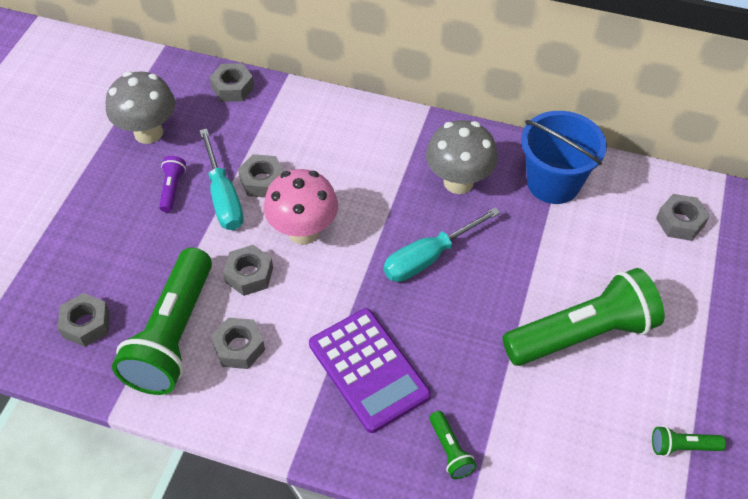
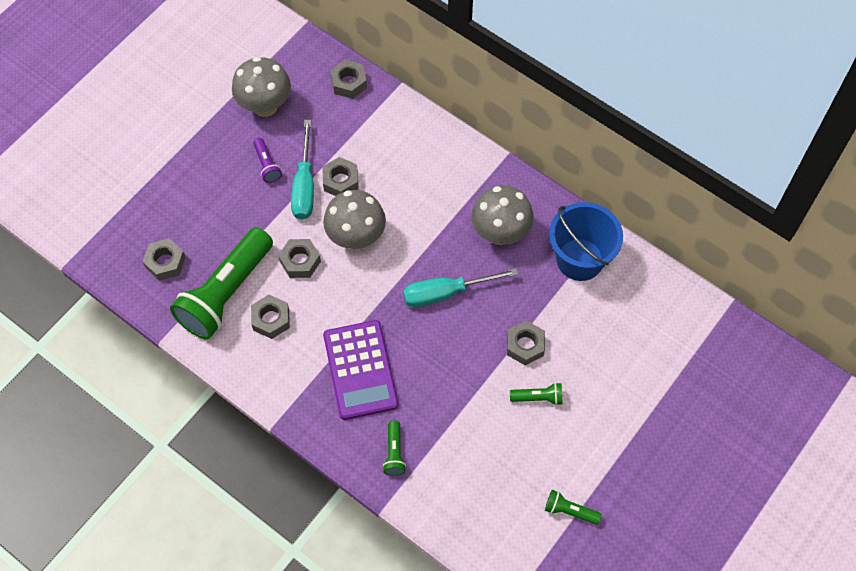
camera: 20 degrees right, 10 degrees up
(172, 188) = (267, 165): purple flashlight -> purple flashlight turned 135 degrees clockwise
(303, 231) = (356, 237): pink mushroom -> grey mushroom
(582, 334) = (538, 398): green flashlight -> green flashlight, size x0.42
(680, 222) = (669, 330): grey nut -> grey nut (525, 345)

